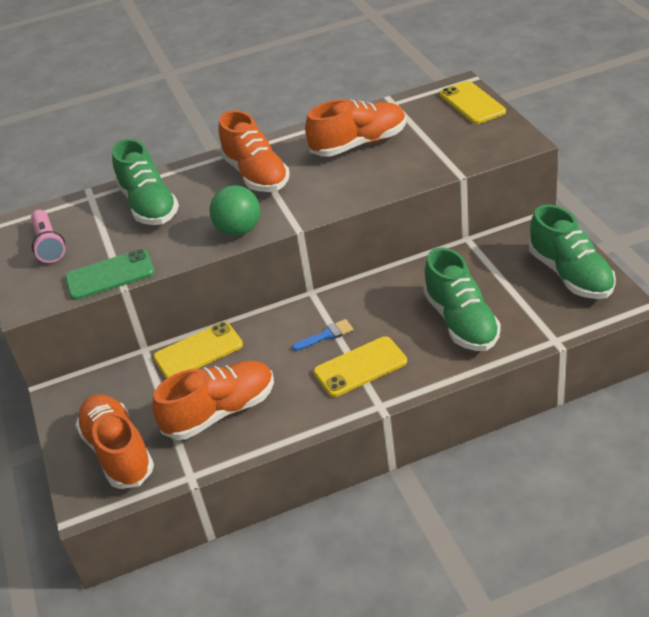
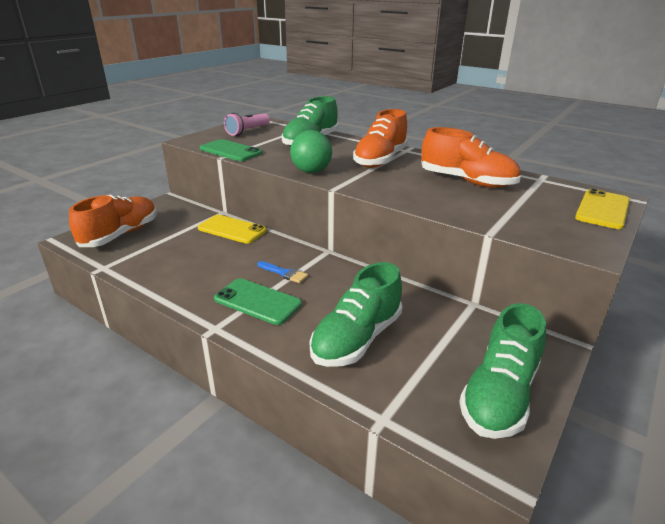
camera: 50 degrees right, 10 degrees down
(221, 412) = (174, 257): orange shoe -> none
(360, 367) = (257, 301): yellow phone -> green phone

